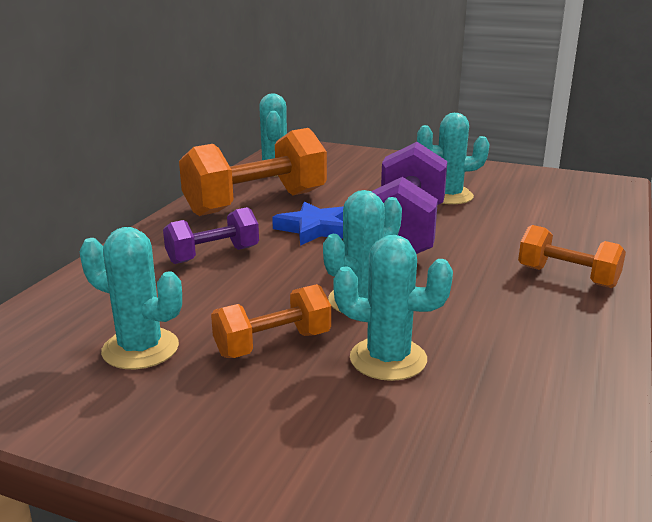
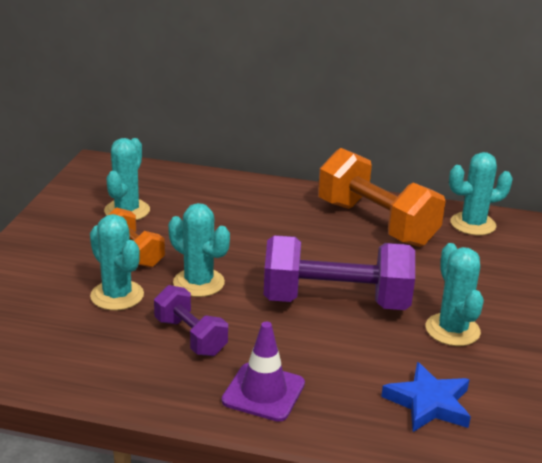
camera: 80 degrees right, 5 degrees up
(213, 255) = (262, 217): purple dumbbell -> purple dumbbell (190, 337)
(314, 229) = (329, 255): blue star -> blue star (429, 403)
(388, 359) = (117, 295): turquoise cactus -> turquoise cactus turned 45 degrees counterclockwise
(567, 277) = (263, 392): orange dumbbell -> purple traffic cone

